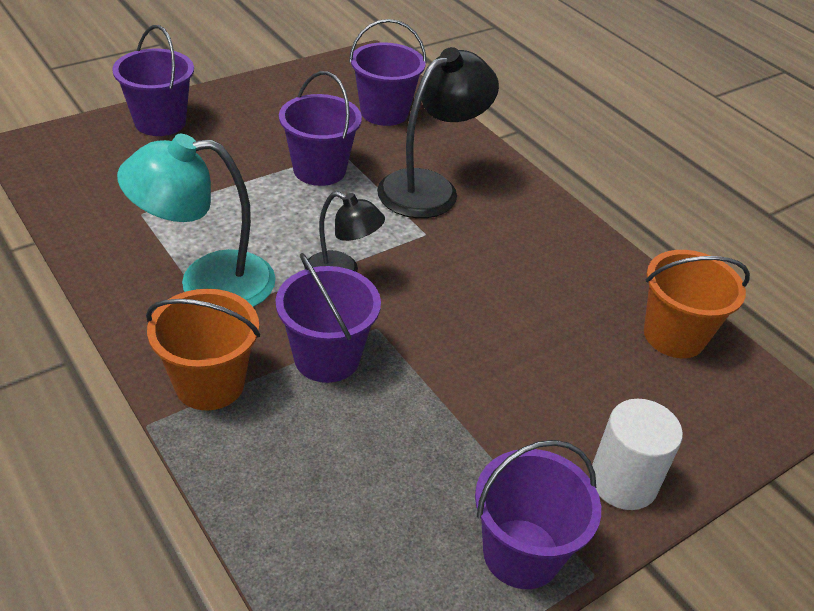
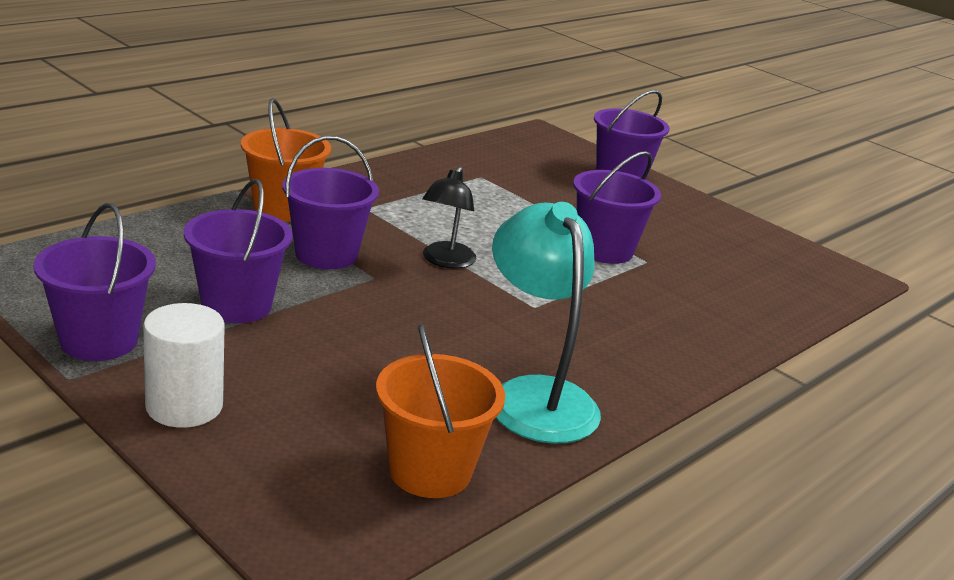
camera: 80 degrees right, 15 degrees down
(207, 282) = (404, 204): turquoise lamp -> turquoise lamp (535, 396)
(384, 112) = (747, 286): purple bucket -> purple bucket (236, 305)
(430, 188) = (621, 311): black lamp -> none

